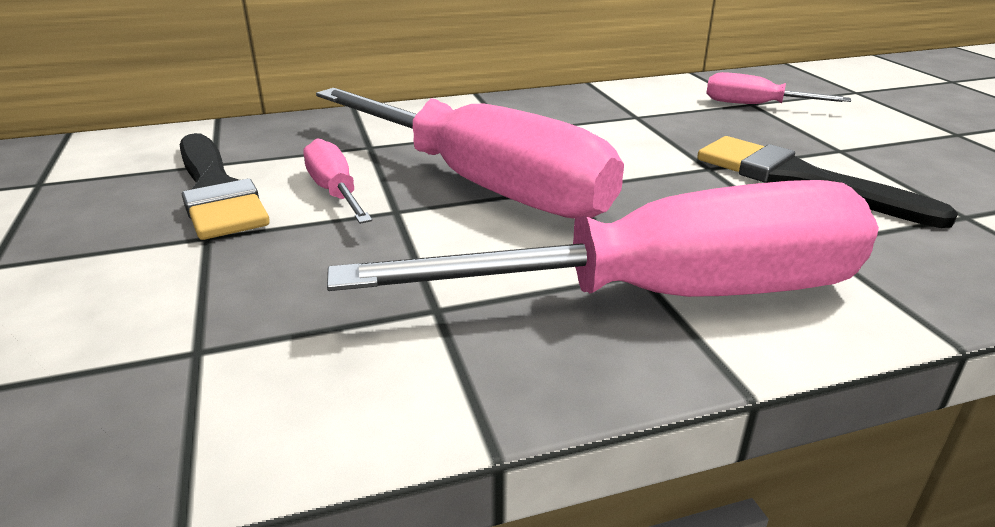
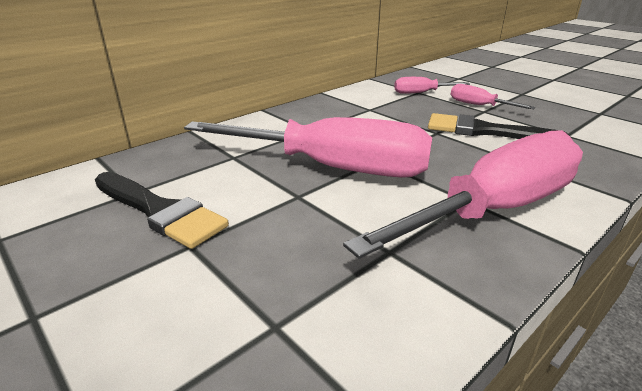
camera: 25 degrees left, 0 degrees up
(335, 192) = (246, 192): pink screwdriver -> pink screwdriver (479, 105)

